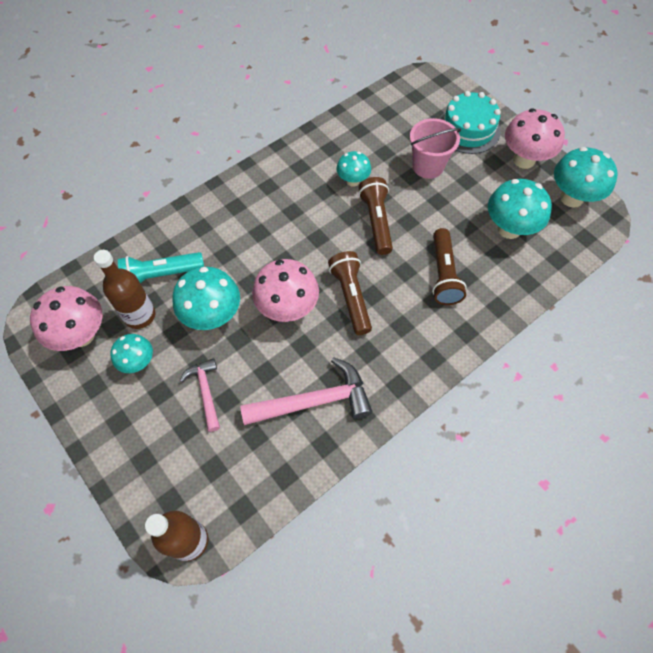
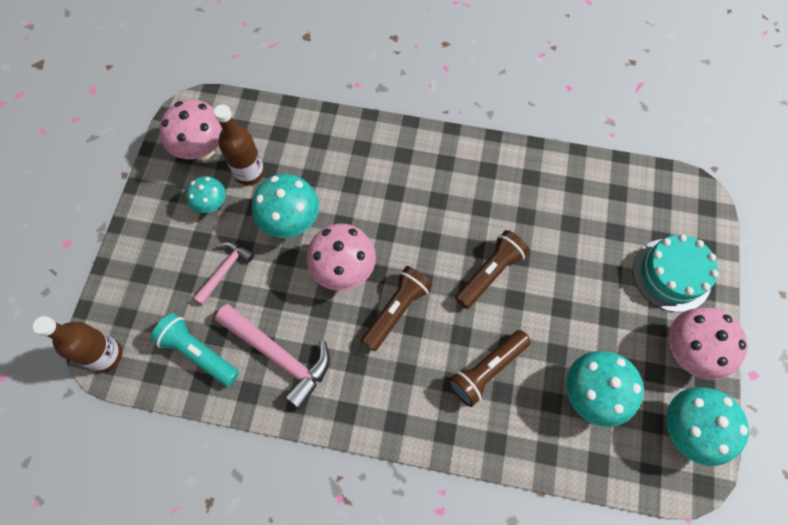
camera: 50 degrees right, 5 degrees up
(161, 275) = (295, 157): turquoise flashlight -> turquoise flashlight (198, 353)
(353, 181) = (514, 222): turquoise mushroom -> none
(428, 166) = (592, 271): pink bucket -> none

